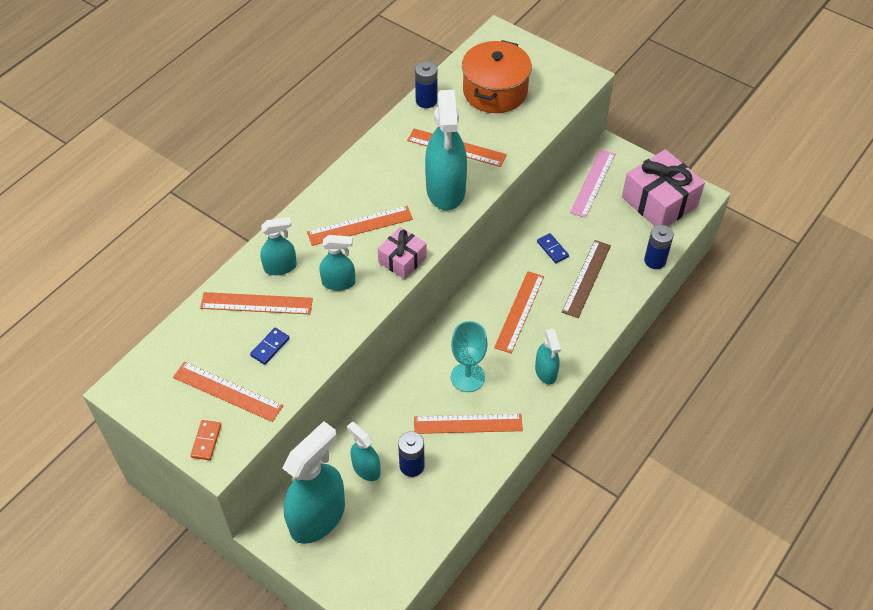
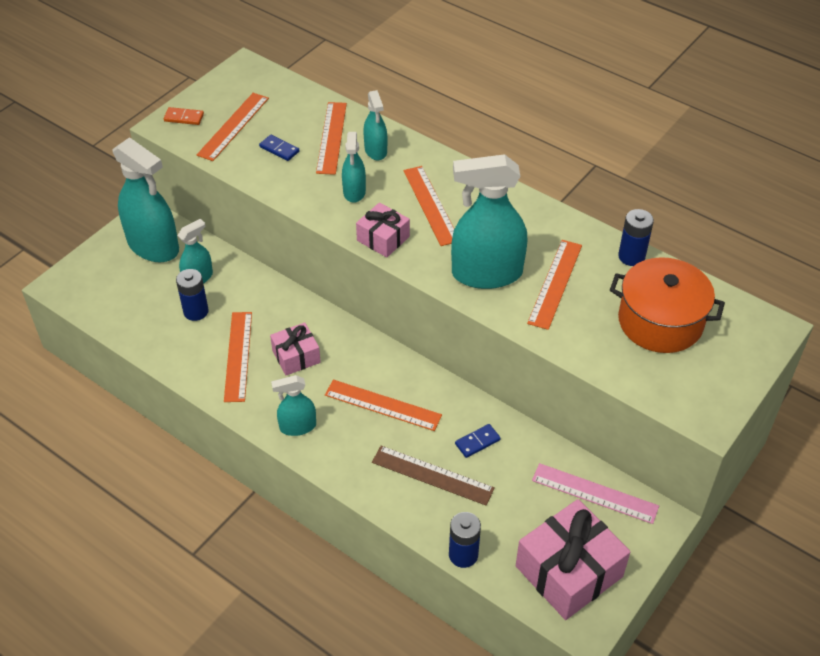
camera: 90 degrees right, 5 degrees down
(467, 377) = (296, 356): turquoise goblet -> pink gift

